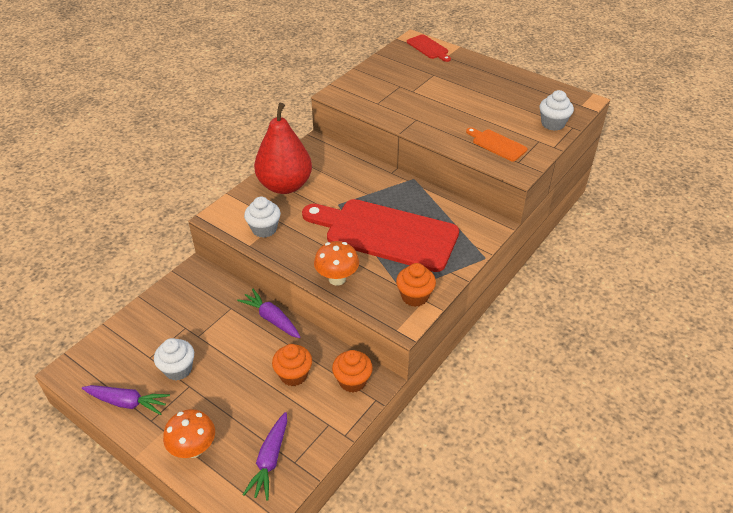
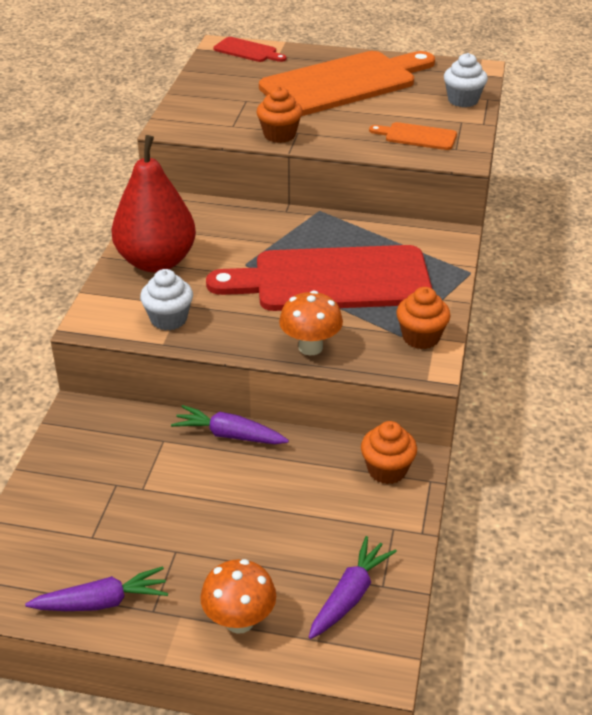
camera: 25 degrees left, 5 degrees down
(178, 369) = (145, 537): white cupcake -> none
(270, 460) = (350, 595): purple carrot -> purple carrot turned 135 degrees counterclockwise
(293, 375) = (307, 489): orange cupcake -> orange cupcake (279, 135)
(476, 89) = (344, 83): none -> orange cutting board

